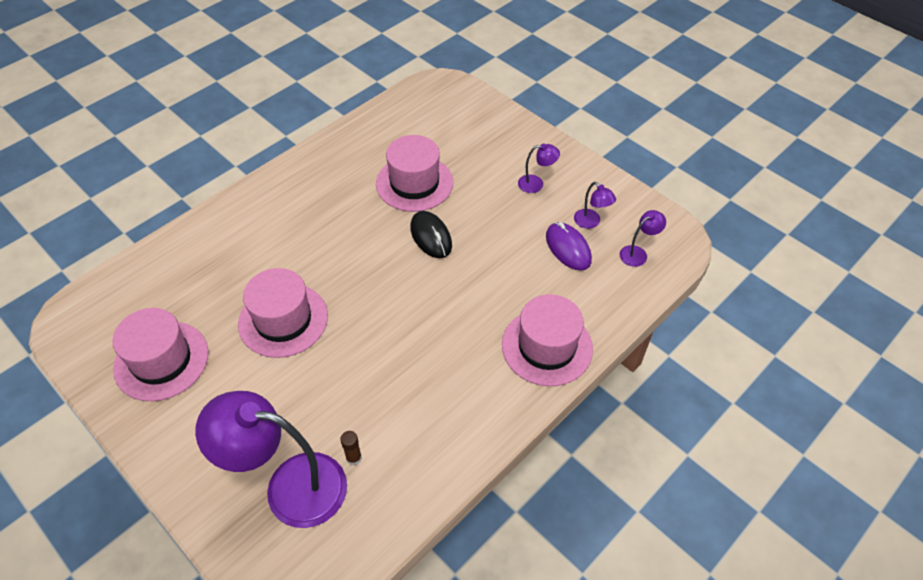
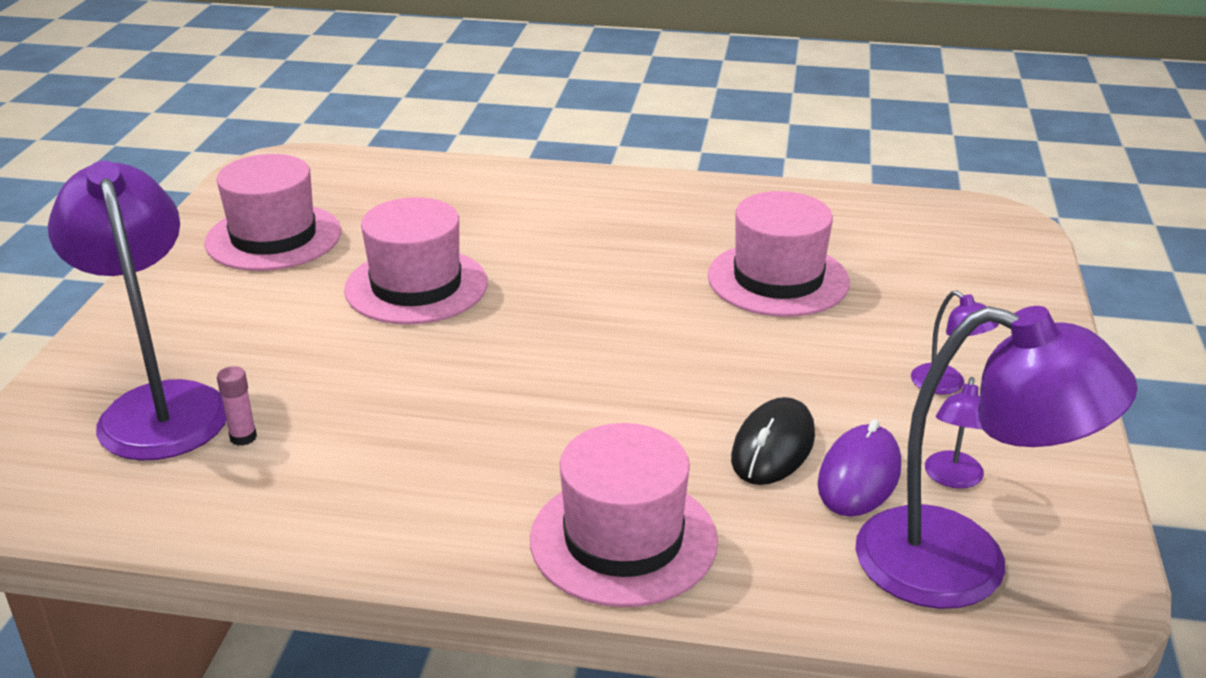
camera: 55 degrees right, 20 degrees down
(354, 458) = (243, 437): brown glue stick -> pink glue stick
(431, 236) = (699, 335): black mouse -> black mouse (773, 447)
(637, 253) = (963, 565): purple lamp -> purple lamp, size x2.33

